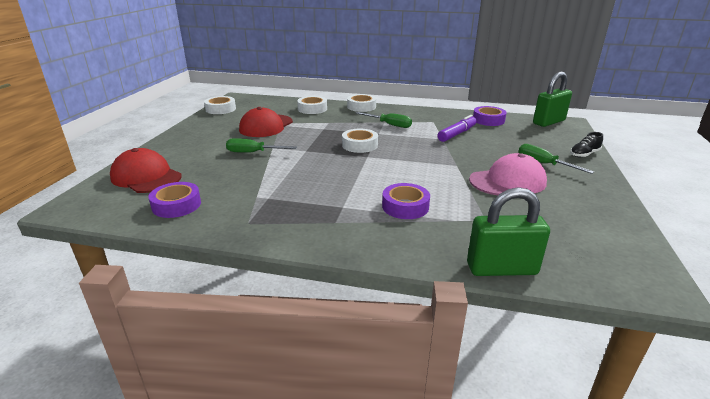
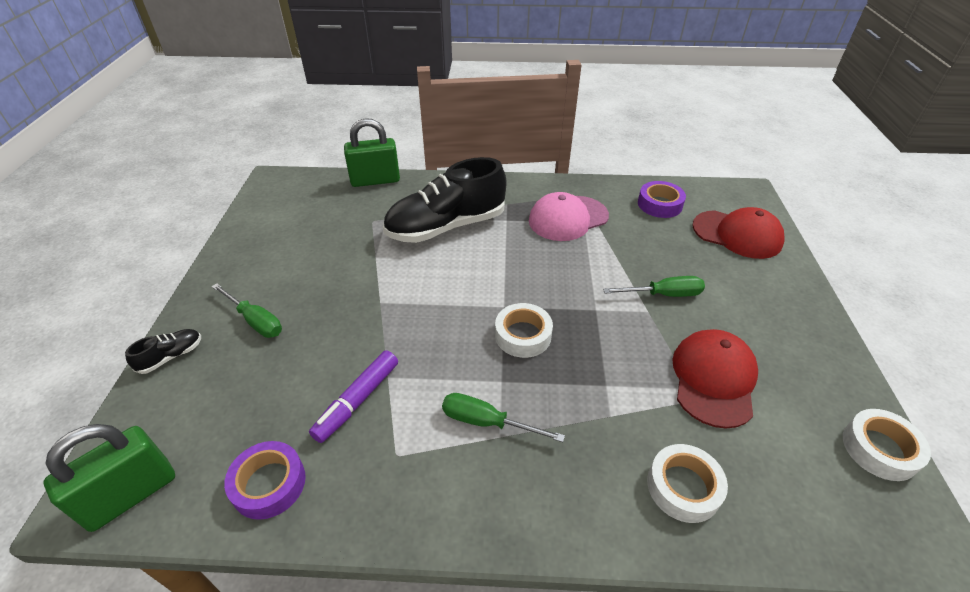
camera: 170 degrees right, 15 degrees up
(361, 107) = (573, 525): white tape -> none
(405, 206) = (446, 227): purple tape -> black shoe
(507, 181) = (325, 277): pink cap -> pink cap (568, 218)

